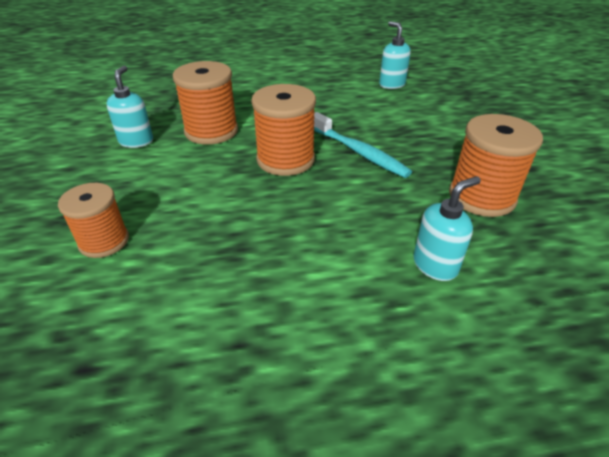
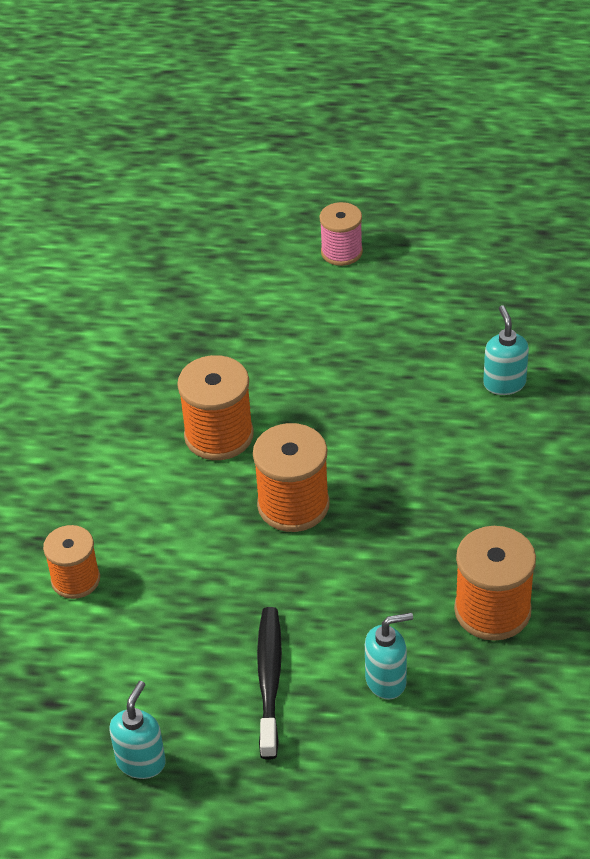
camera: 20 degrees right, 5 degrees up
(136, 141) = (125, 436): turquoise soap dispenser -> turquoise soap dispenser (141, 761)
(259, 49) = (341, 252): none -> pink spool
(326, 288) = (269, 679): none -> black toothbrush
(359, 152) = (387, 511): turquoise toothbrush -> none

